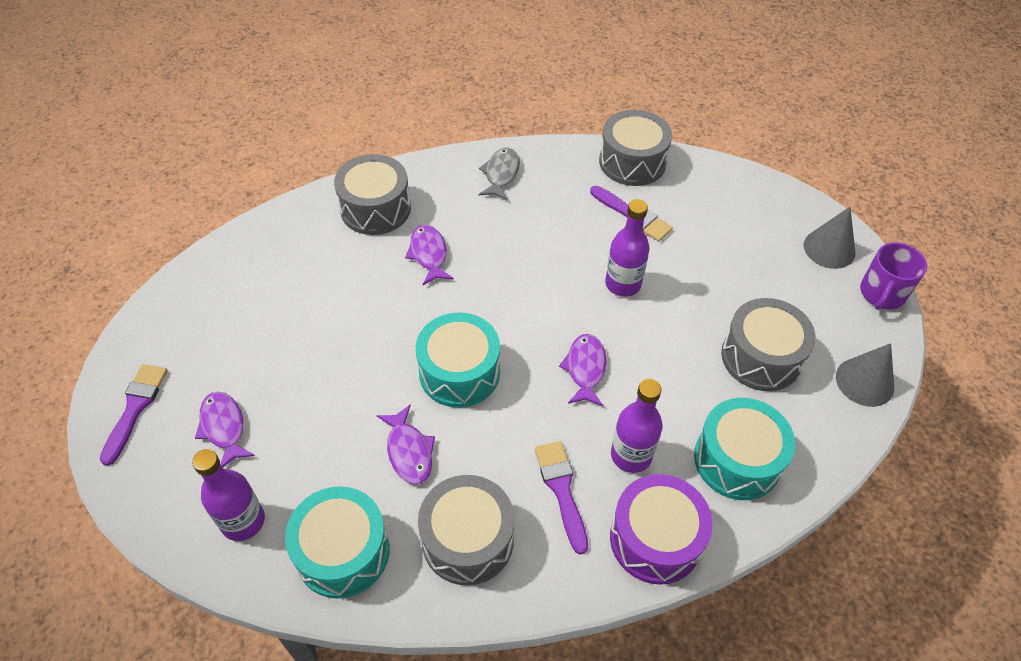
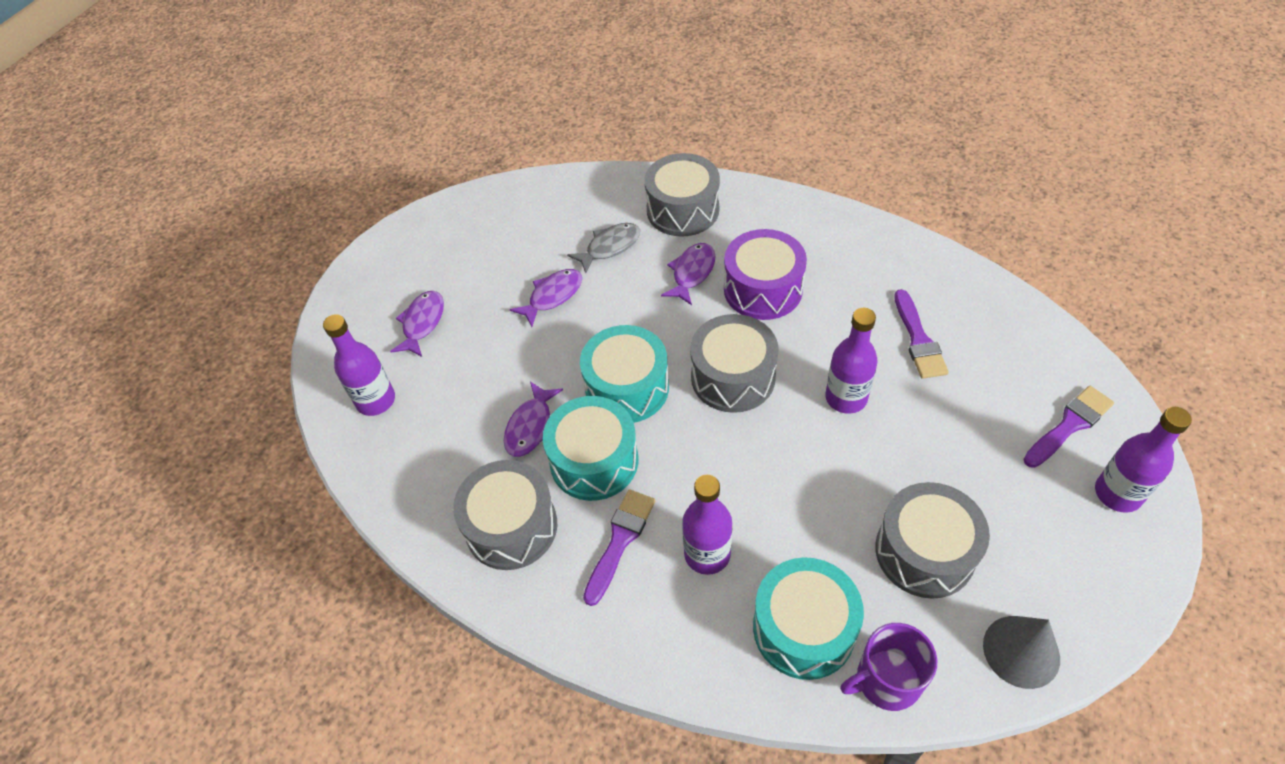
camera: 45 degrees right, 0 degrees up
(135, 408) = (381, 273): purple brush -> purple brush (1069, 425)
(343, 552) = (418, 470): turquoise drum -> turquoise drum (594, 461)
(501, 174) = (822, 234): grey fish -> grey fish (610, 247)
(585, 368) = (737, 452): purple fish -> purple fish (552, 296)
(632, 162) = (968, 287): grey drum -> grey drum (733, 377)
(655, 539) = (660, 640): purple drum -> purple drum (763, 289)
(829, 249) = (1117, 493): grey cone -> purple bottle
(882, 294) = (1138, 578): purple mug -> purple mug (886, 680)

